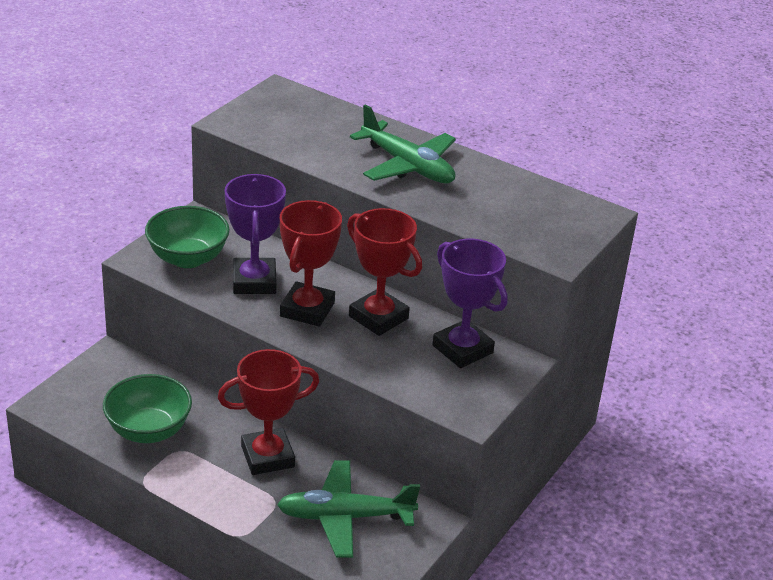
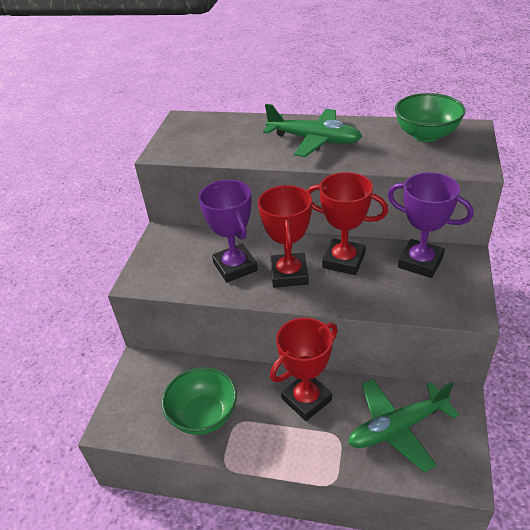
camera: 15 degrees left, 5 degrees up
(188, 258) = (173, 267): green bowl -> green bowl (426, 135)

